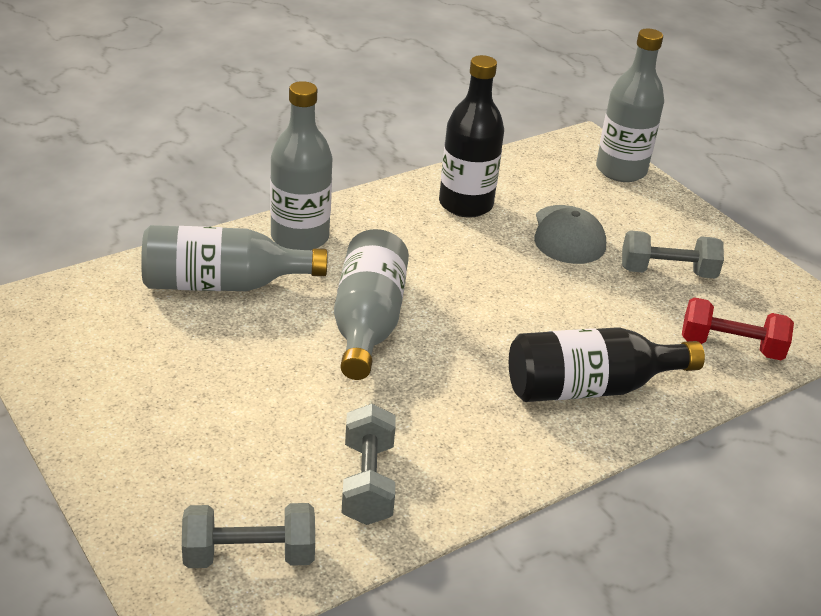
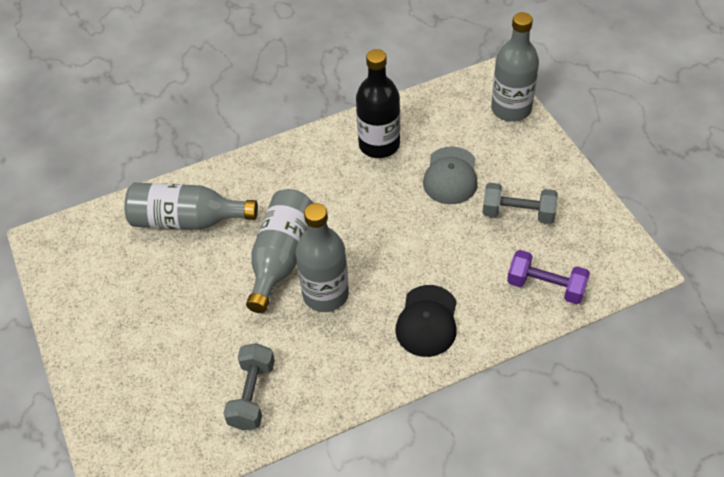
camera: 15 degrees right, 15 degrees up
(249, 555) = (164, 448): grey dumbbell -> none
(299, 237) = (249, 177): grey bottle -> grey bottle (325, 294)
(589, 388) = (427, 321): black bottle -> black cap
(730, 347) = (545, 287): red dumbbell -> purple dumbbell

